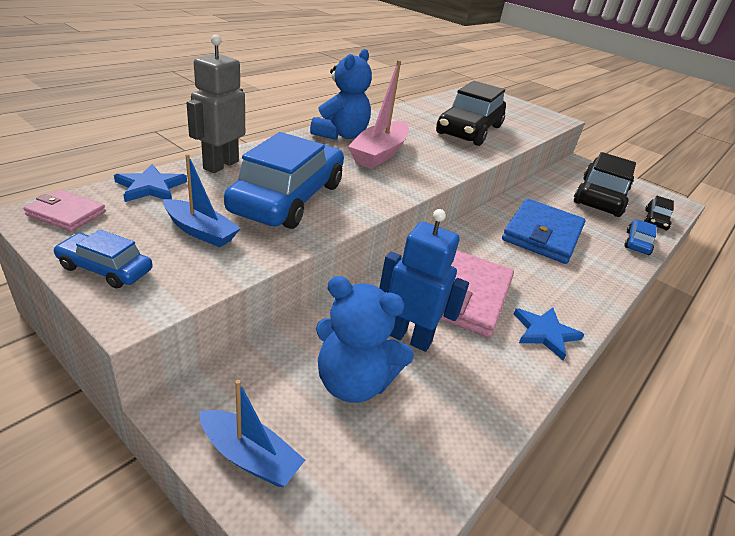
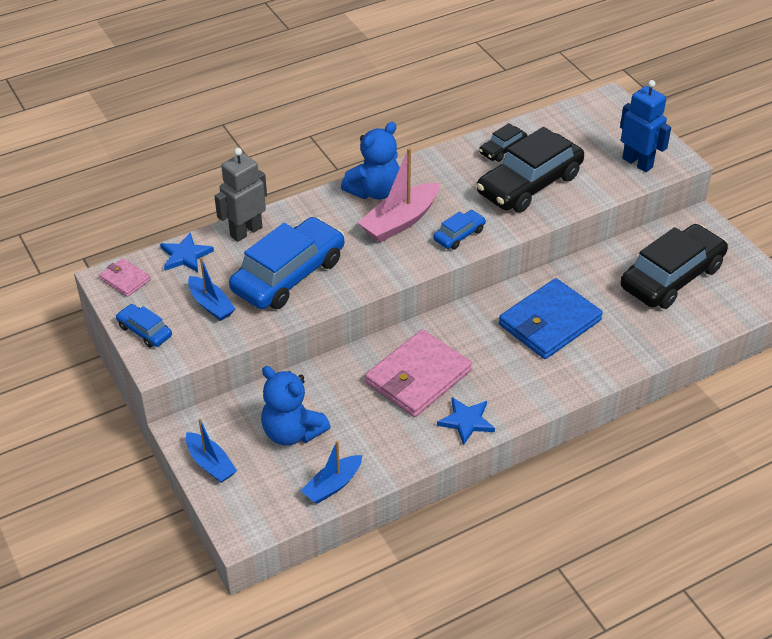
camera: 25 degrees right, 10 degrees up
(408, 337) = (349, 406): blue robot -> blue robot (637, 163)
(448, 449) = (332, 485): none -> blue boat
(637, 243) = (654, 344): blue car -> blue car (459, 235)
(655, 220) = (712, 317): black car -> black car (502, 149)

